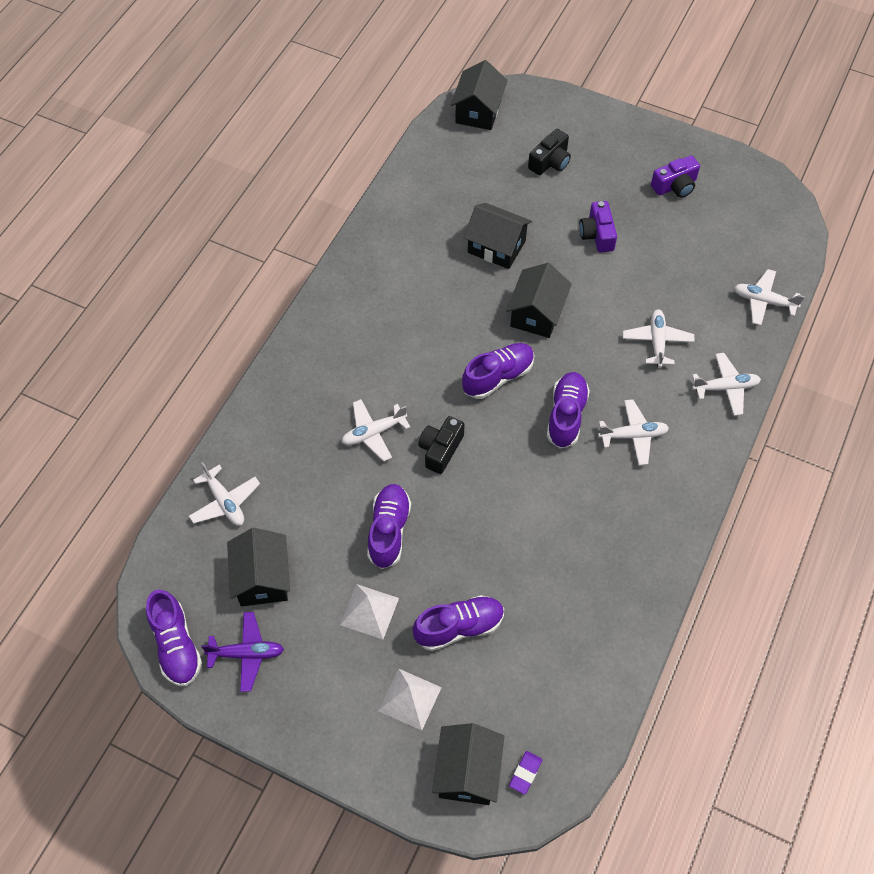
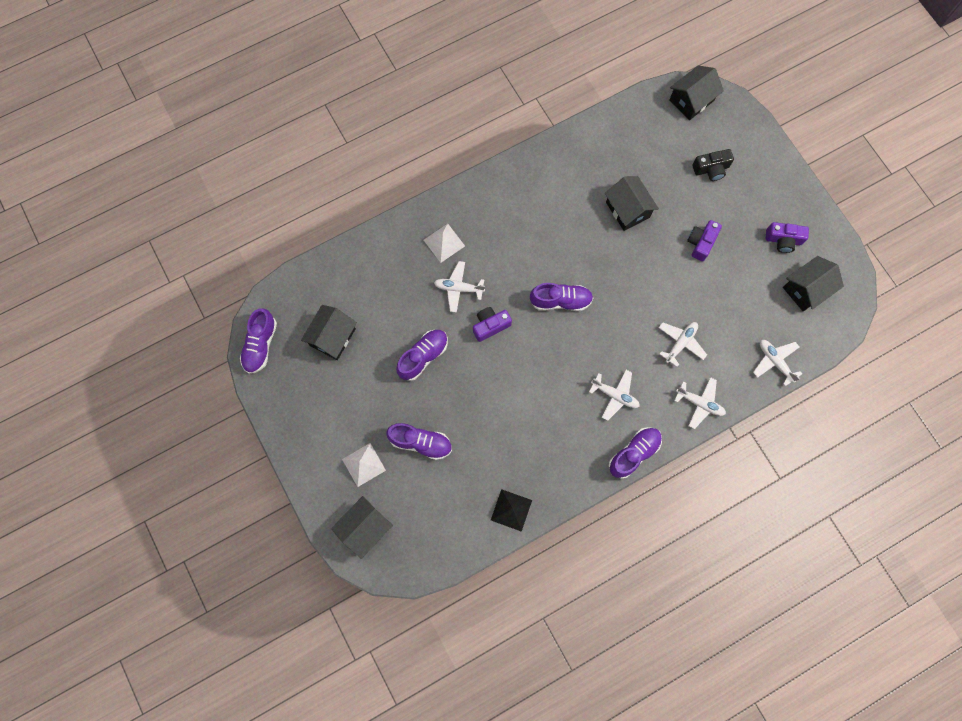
camera: 35 degrees right, 15 degrees up
(225, 502) = (343, 275): white plane -> none
(246, 654) = (294, 376): purple plane -> none
(369, 611) = (378, 398): white pyramid -> white pyramid (444, 243)
(440, 449) = (490, 325): black camera -> purple camera
(525, 773) = (395, 551): purple eraser -> none
(537, 314) = (617, 274): black house -> black house (806, 289)
(566, 416) = (583, 355): purple shoe -> purple shoe (633, 453)
(620, 631) = (511, 510): none -> black pyramid

